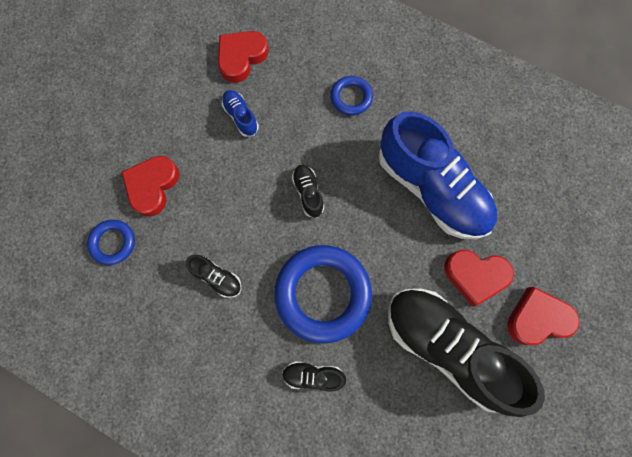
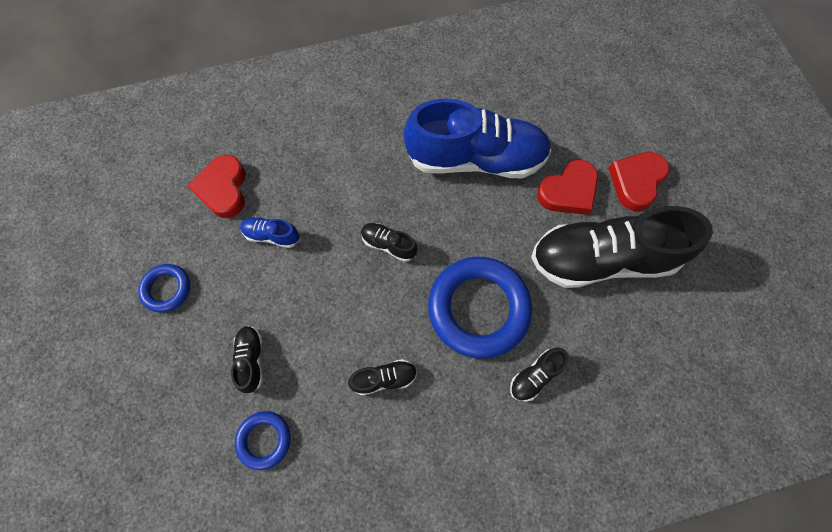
camera: 45 degrees left, 5 degrees down
(152, 186) = (251, 359): red heart -> black shoe
(351, 97) = (347, 145): blue ring -> blue ring (167, 289)

